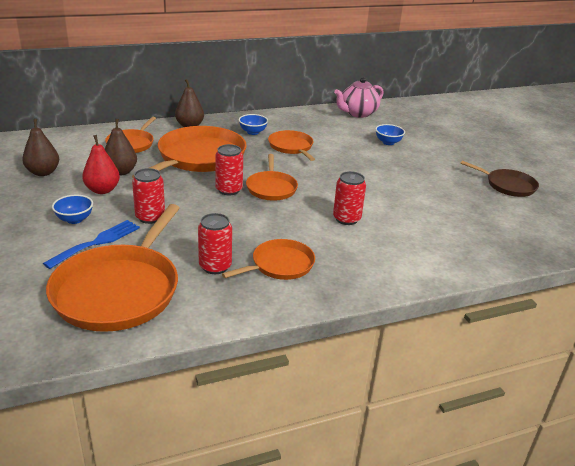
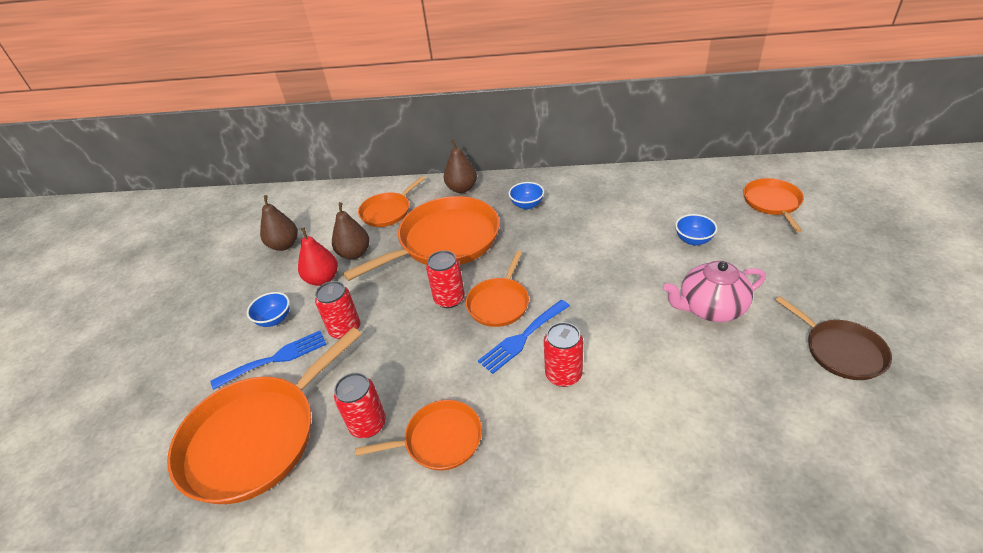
camera: 30 degrees right, 10 degrees up
(291, 147) = (560, 235): orange pan -> orange pan (772, 203)
(303, 204) = (522, 338): none -> blue fork
(357, 113) = (678, 182): pink teapot -> pink teapot (710, 308)

